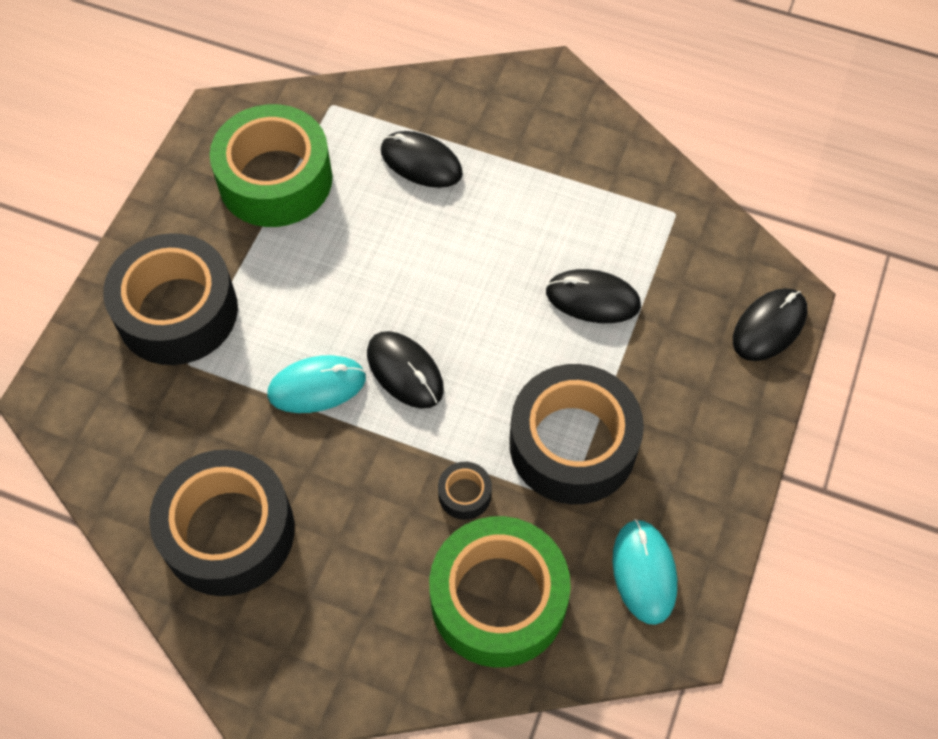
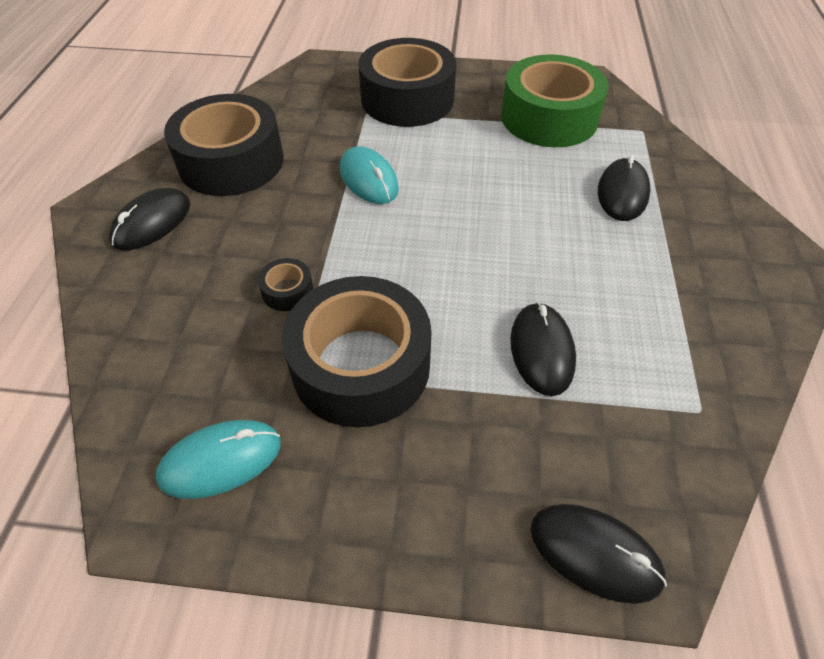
camera: 75 degrees right, 10 degrees down
(405, 371) = (401, 227): black mouse -> black mouse (152, 222)
(498, 599) = (183, 337): green tape -> none

